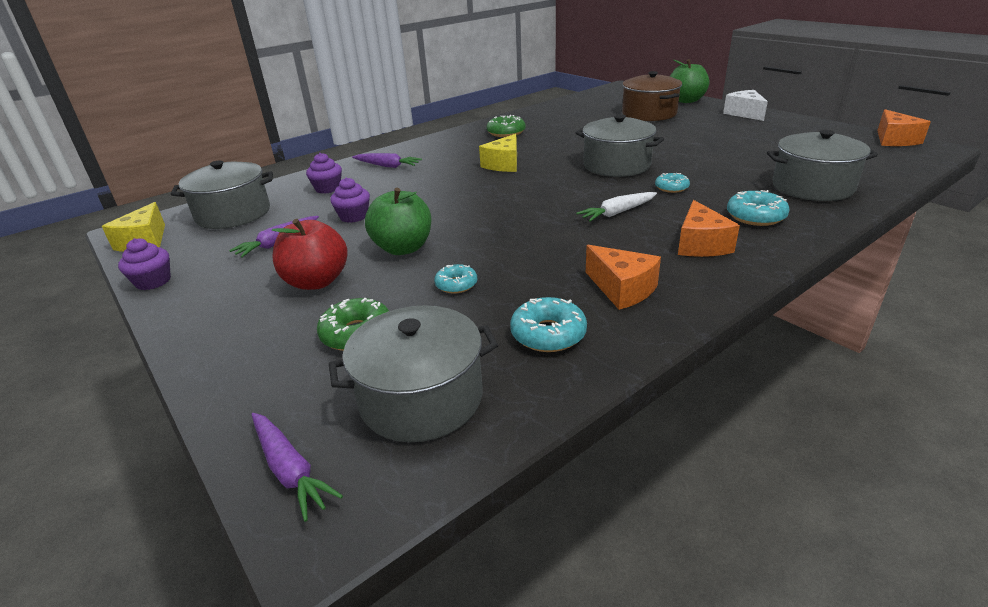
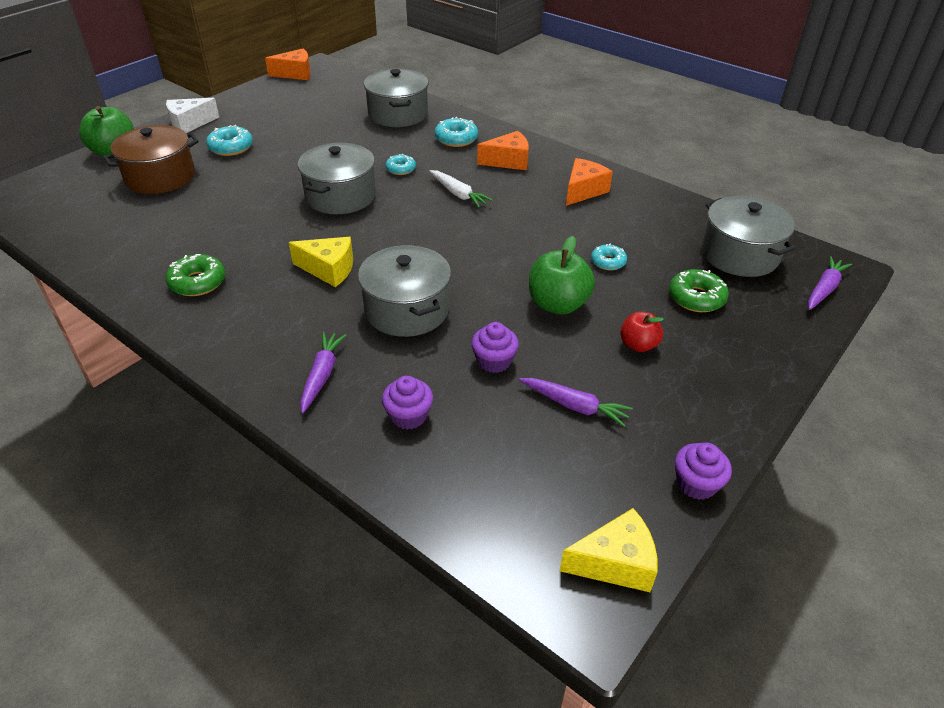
camera: 105 degrees left, 10 degrees up
(233, 214) = (508, 494): grey pot -> grey pot (407, 310)
(316, 281) = (638, 345): red apple -> red apple, size x0.60
(548, 334) = (650, 215): turquoise donut -> turquoise donut (231, 147)

